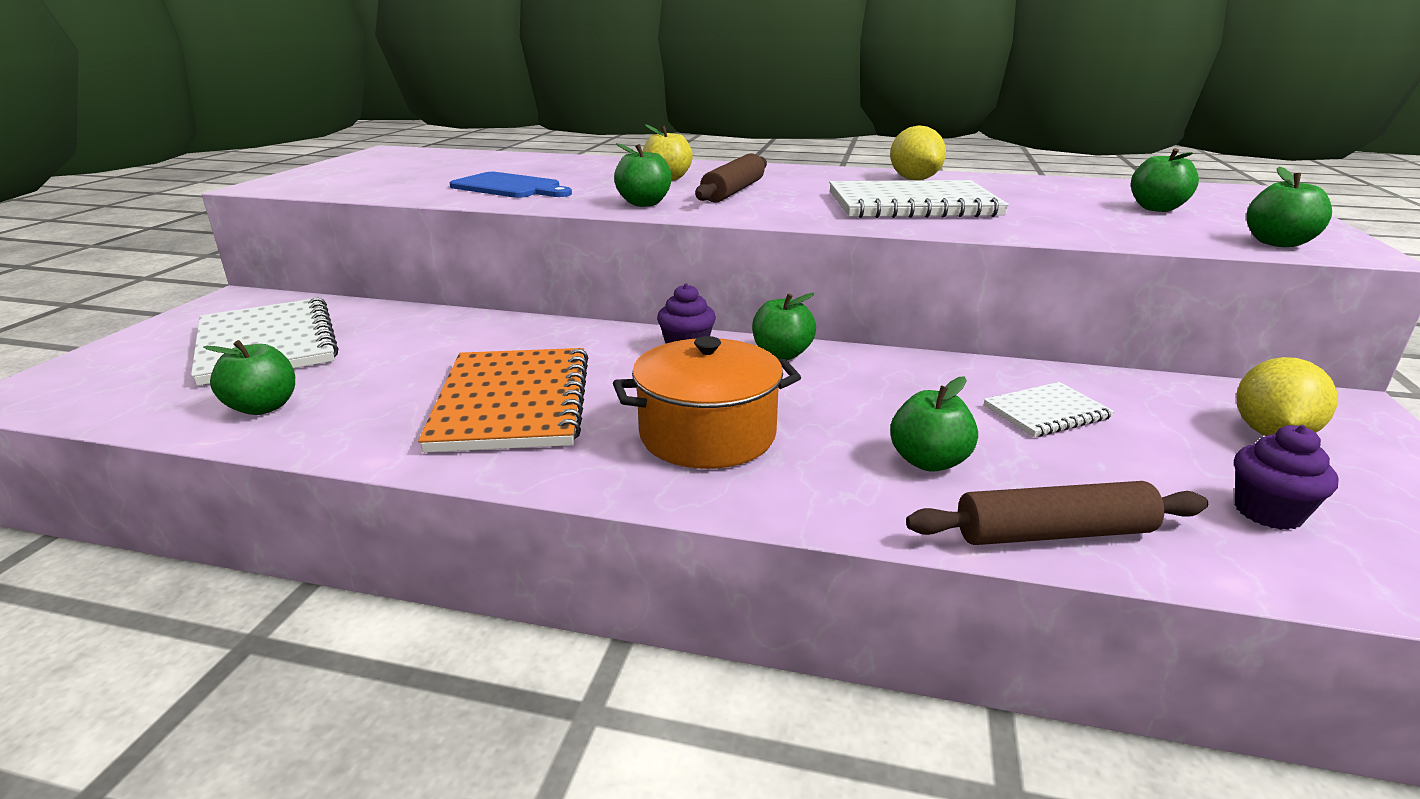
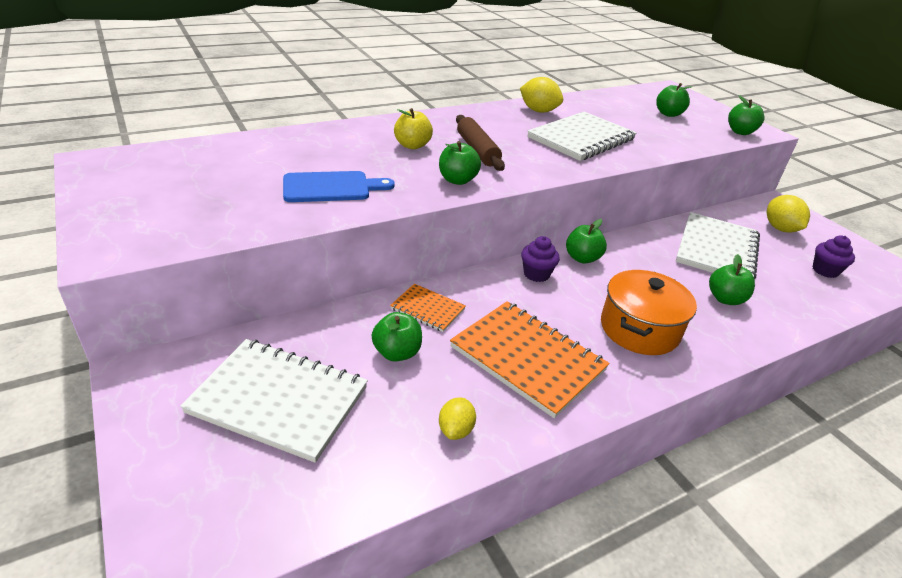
camera: 45 degrees left, 10 degrees up
(263, 407) = (399, 448): green apple -> green apple (397, 353)
(328, 418) = (456, 430): none -> yellow lemon
(507, 335) = (427, 309): none -> orange notebook
(1046, 412) = (716, 249): white notebook -> white notebook, size x1.94
(1053, 533) = (800, 314): brown rolling pin -> none

